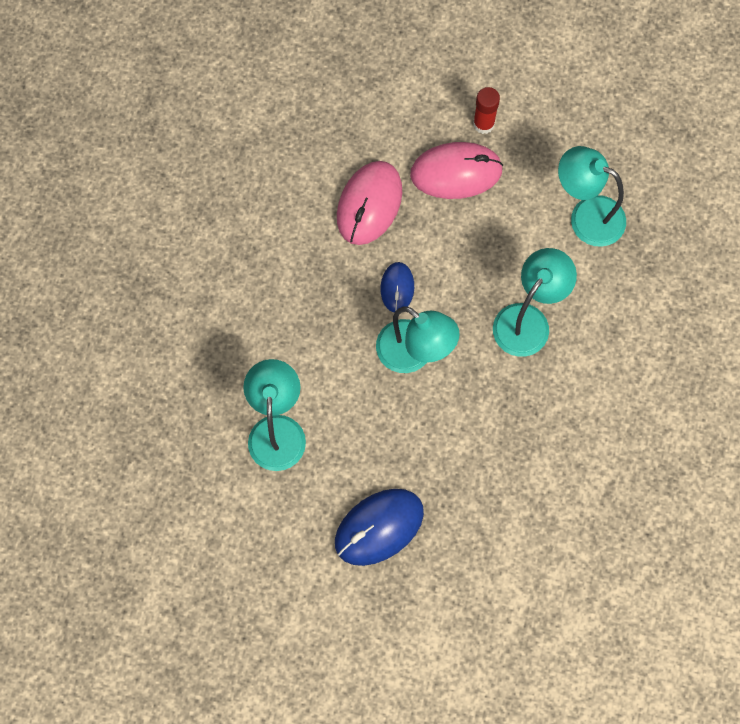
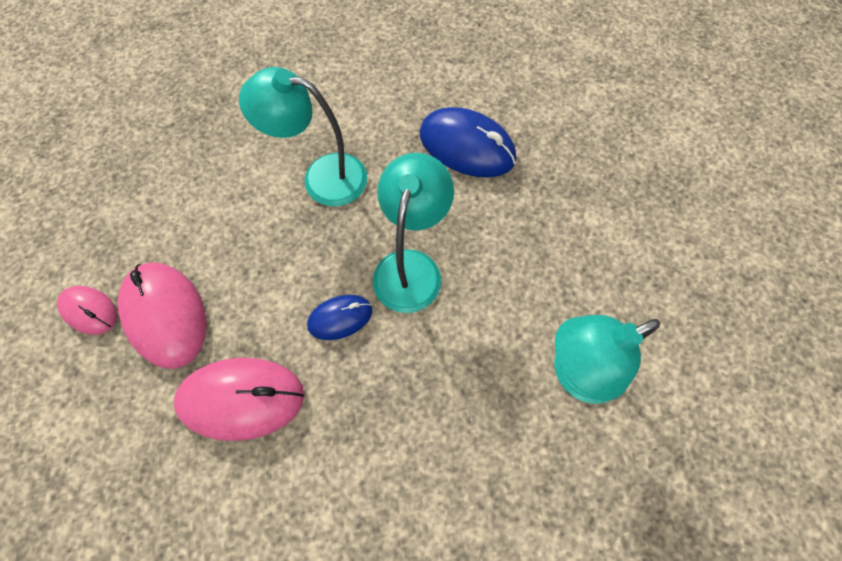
camera: 115 degrees left, 5 degrees down
(379, 527) = (610, 223): blue mouse -> blue mouse (467, 146)
(483, 124) = (89, 311): red glue stick -> pink mouse
(586, 216) = (182, 168): turquoise lamp -> none

